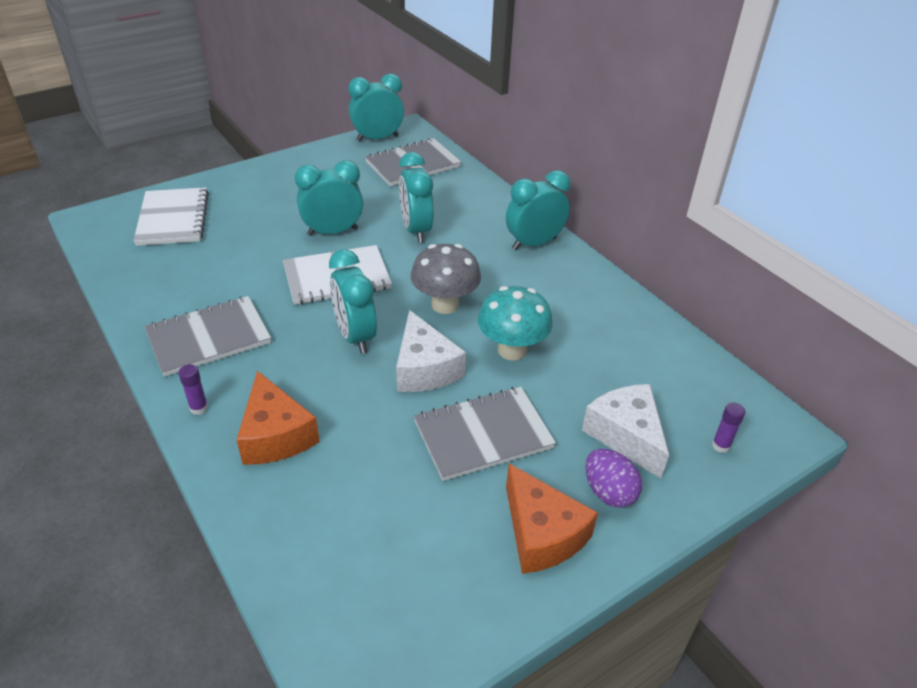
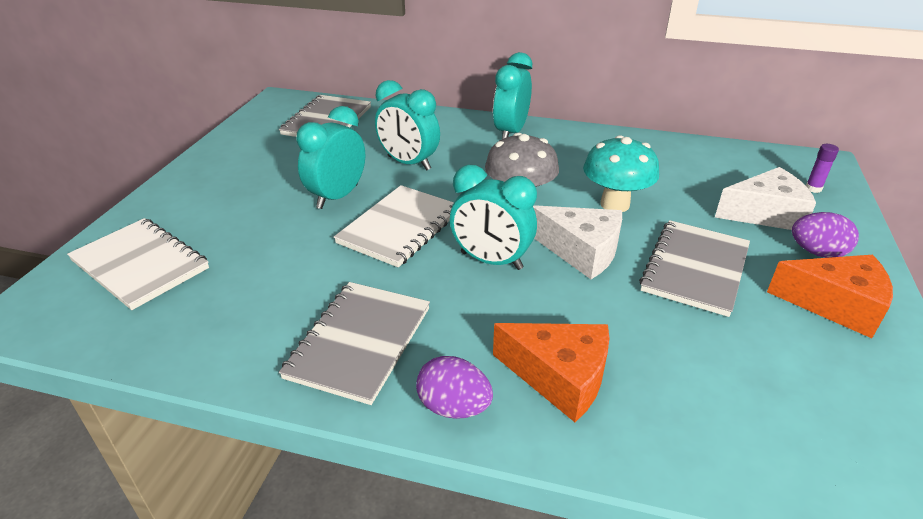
camera: 40 degrees left, 5 degrees down
(199, 408) = (454, 407): purple glue stick -> purple egg
(377, 138) = (262, 115): turquoise clock -> none
(626, 435) = (765, 214): white cheese -> white cheese turned 150 degrees clockwise

